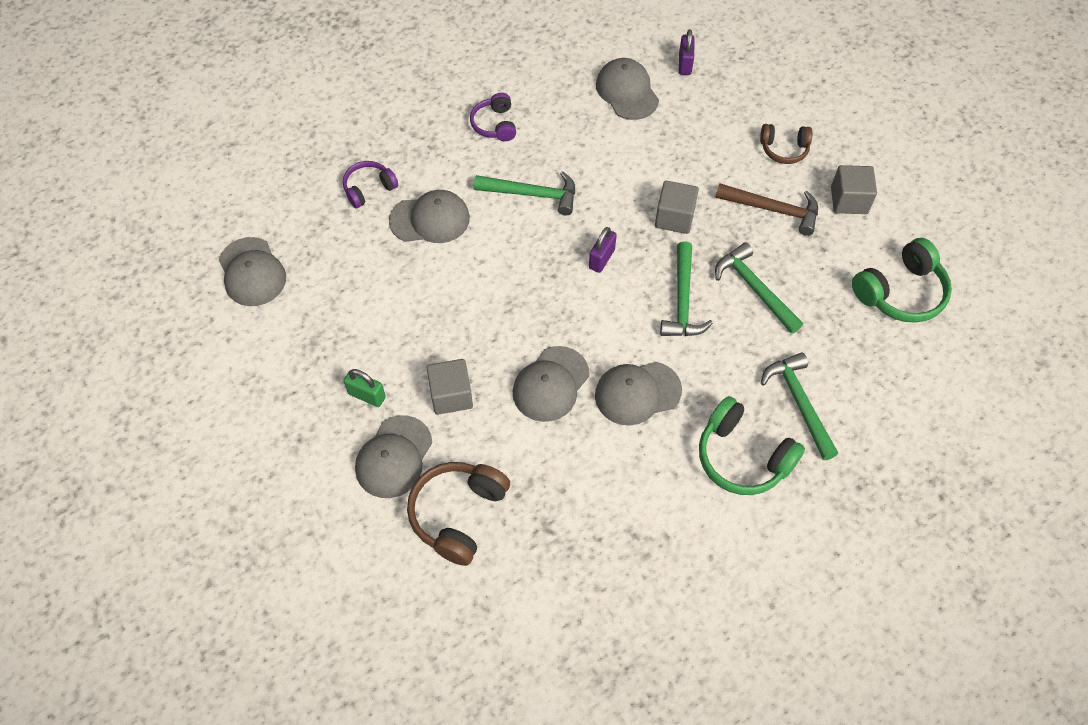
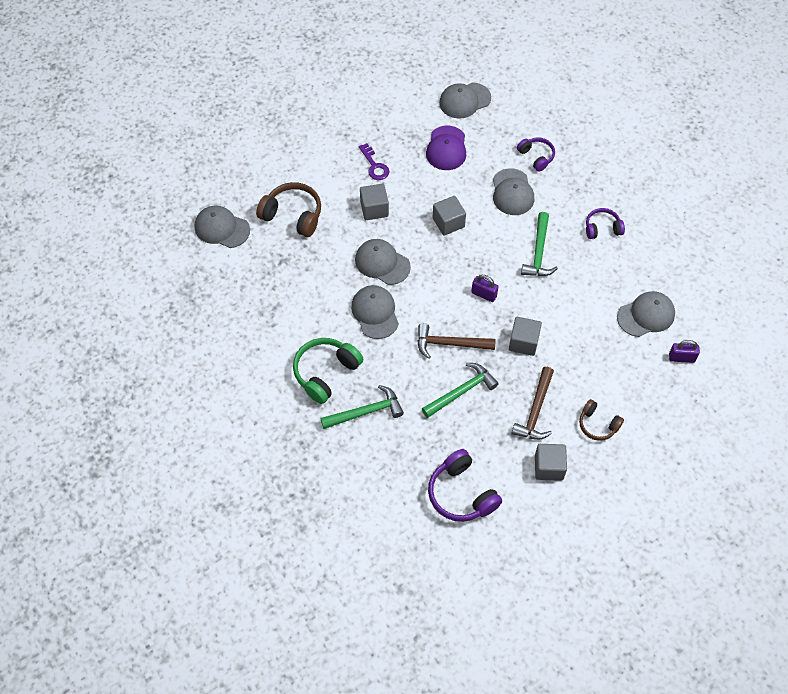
camera: 90 degrees right, 0 degrees up
(342, 298) = (446, 148): none -> purple cap
(367, 395) = (374, 166): green padlock -> purple key
(394, 457) = (332, 181): grey cap -> grey cap (222, 228)
(480, 298) = (448, 222): none -> grey cube
(682, 301) = (449, 344): green hammer -> brown hammer
(784, 149) = (598, 424): brown headphones -> brown headphones turned 60 degrees counterclockwise
(900, 292) = (461, 493): green headphones -> purple headphones

